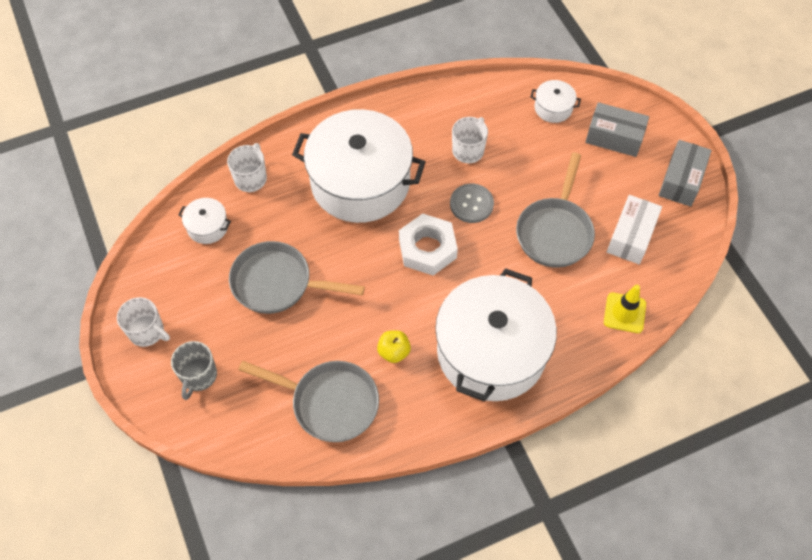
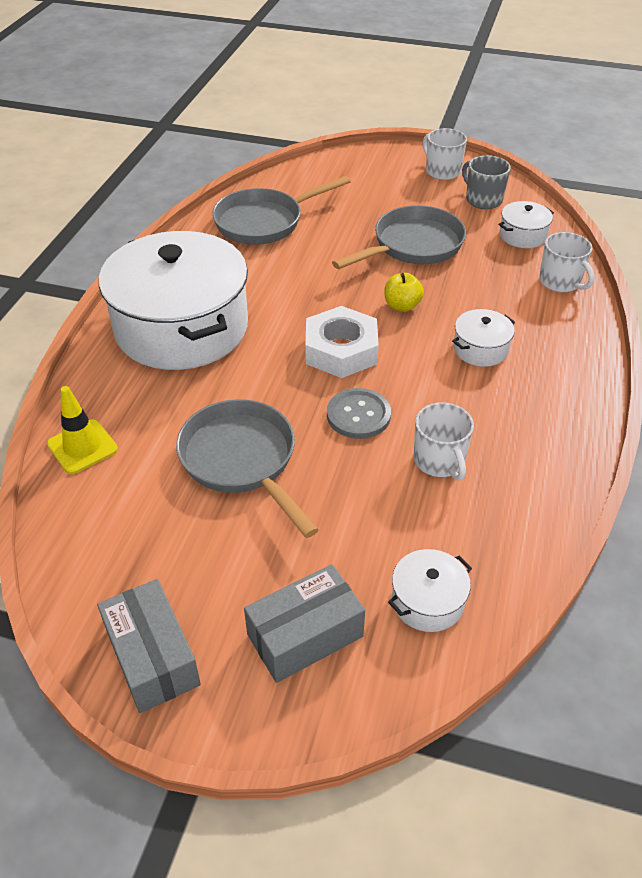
camera: 130 degrees right, 15 degrees down
(147, 332) = (442, 171): white mug -> white mug turned 75 degrees clockwise
(198, 376) = (371, 177): grey mug -> grey mug (483, 200)
(360, 182) = (480, 349): white pot -> white pot, size x0.40
(394, 352) = (261, 273): yellow apple -> yellow apple (402, 306)
(631, 236) = (151, 526): white box -> none

